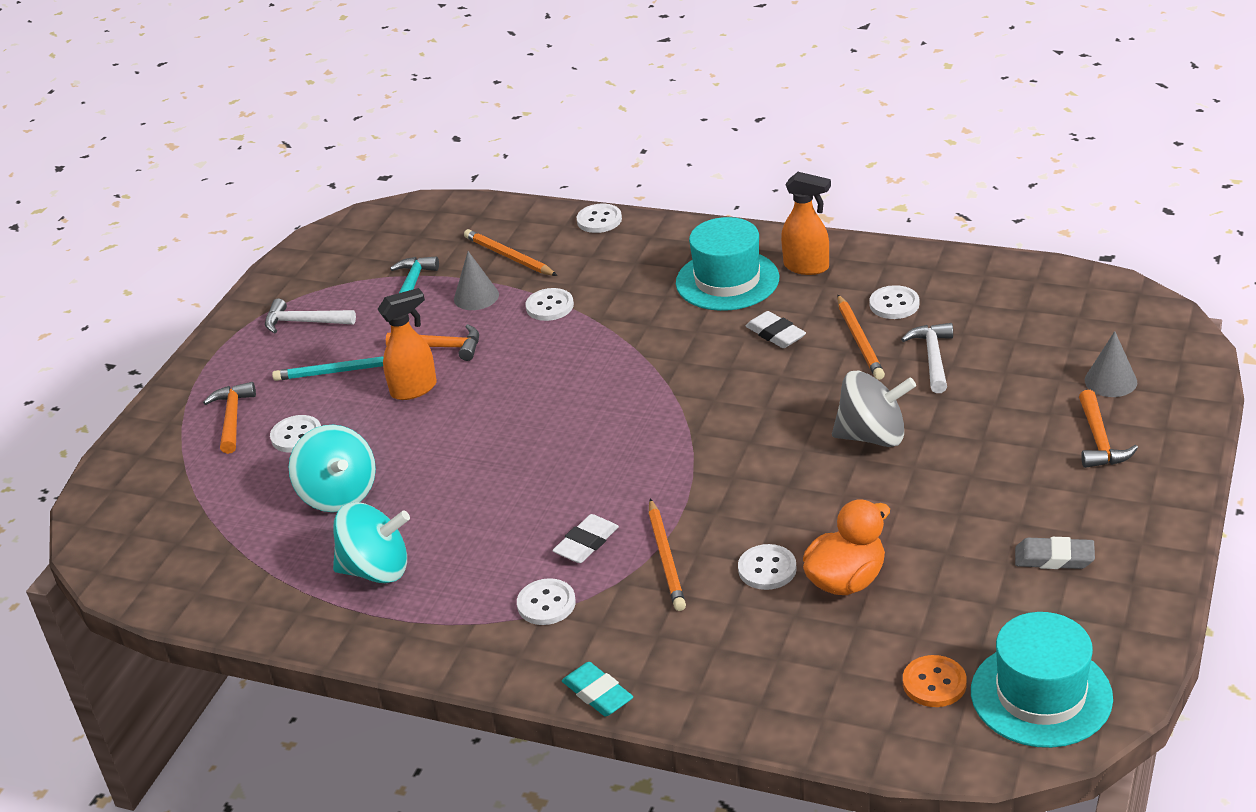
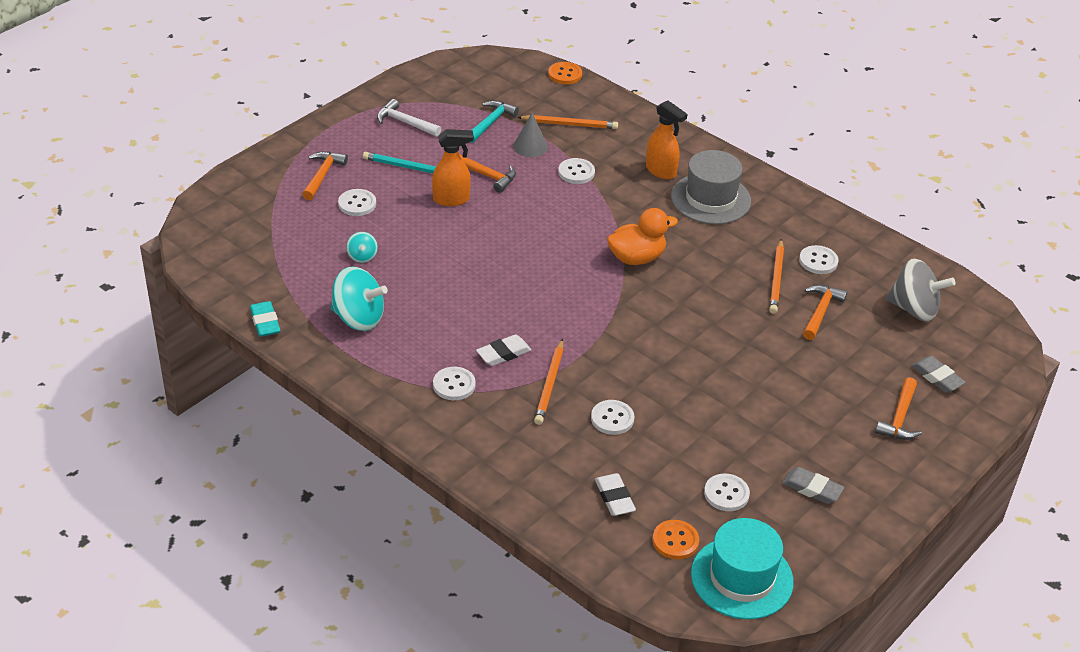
camera: 15 degrees right, 5 degrees up
(339, 495) = (362, 256): turquoise spinning top -> turquoise spinning top, size x0.49
(470, 205) = (565, 74): none -> orange button
(509, 257) = (569, 124): orange pencil -> orange pencil turned 120 degrees clockwise
(597, 694) = (452, 459): turquoise eraser -> turquoise eraser (265, 322)
(599, 220) = (648, 119): white button -> white button (726, 494)
(727, 280) = (710, 199): turquoise hat -> grey hat
(775, 334) = (720, 252): white eraser -> white eraser (614, 498)
(807, 267) = (773, 209): orange spray bottle -> orange spray bottle (661, 171)
(846, 580) = (660, 447): orange duck -> orange duck (636, 258)
(873, 436) = (742, 353): grey spinning top -> grey spinning top (914, 309)
(933, 358) = (820, 312): white hammer -> orange hammer
(1110, 381) = (937, 377): grey cone -> grey eraser

